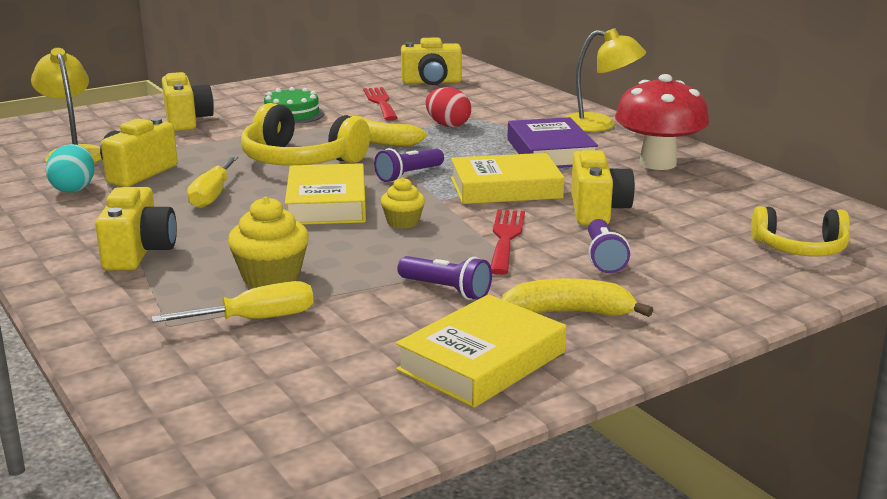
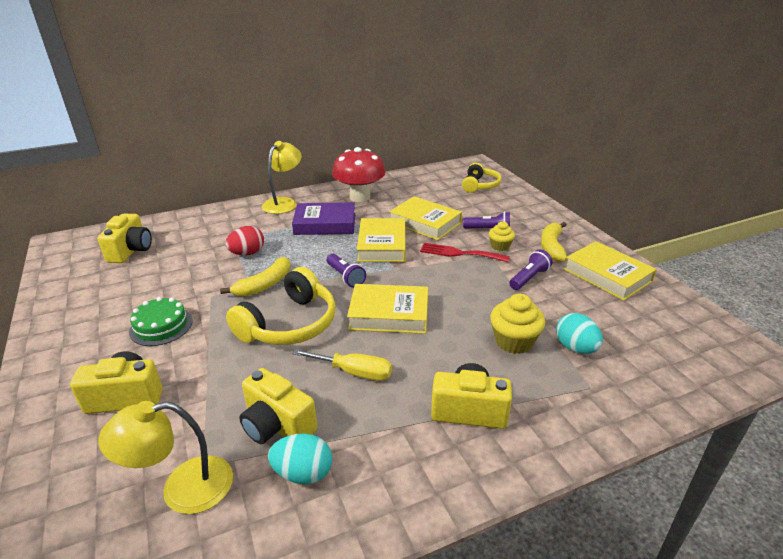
camera: 80 degrees left, 10 degrees up
(256, 319) = (575, 348): yellow screwdriver -> turquoise egg
(380, 102) = (166, 278): red fork -> none
(403, 222) = (430, 285): yellow cupcake -> yellow cupcake (500, 246)
(597, 210) = (425, 223): yellow camera -> yellow book

